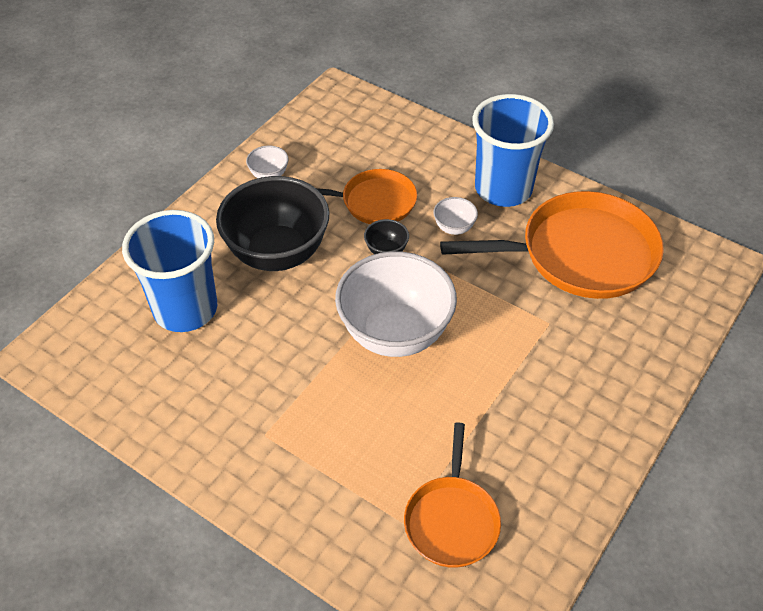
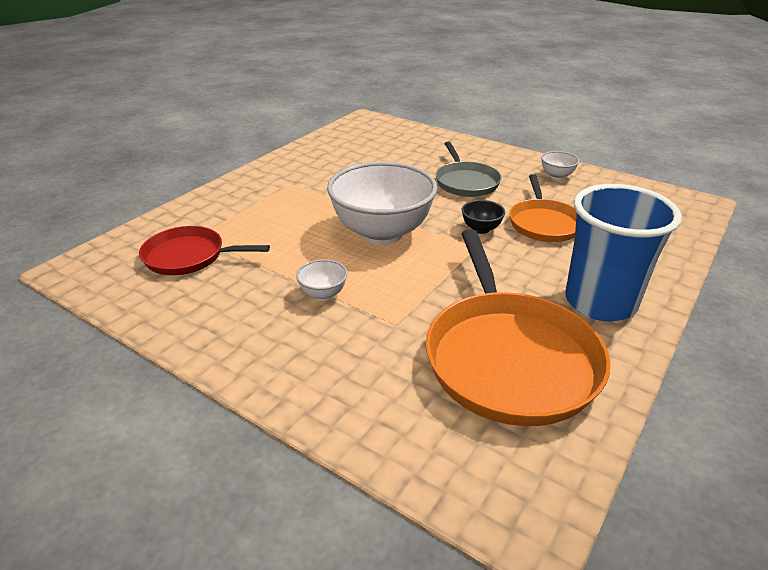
camera: 90 degrees right, 15 degrees down
(185, 309) = (404, 153): blue cup -> none
(277, 253) = (466, 182): black bowl -> grey pan
(452, 520) = (188, 256): orange pan -> red pan
(454, 228) = (523, 267): white bowl -> white bowl (323, 294)

